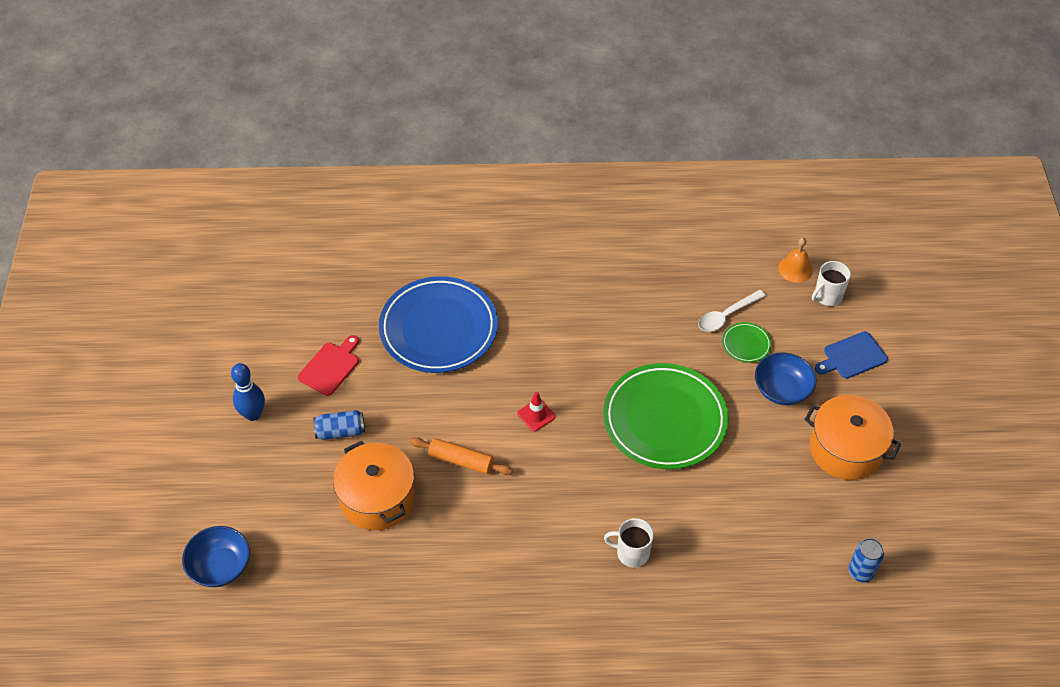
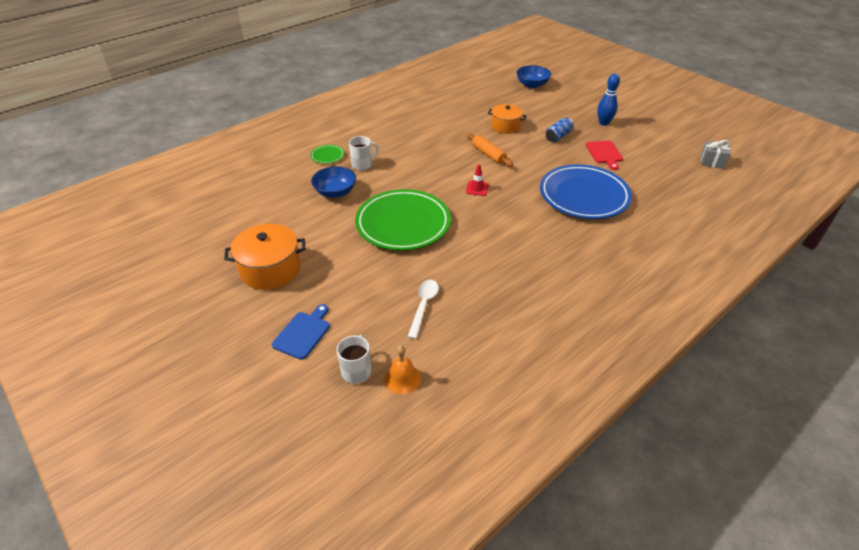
camera: 140 degrees right, 10 degrees down
(243, 277) = (712, 162): none -> grey gift
(377, 498) = (505, 126): orange pot -> orange pot, size x0.66
(461, 461) = (488, 154): orange rolling pin -> orange rolling pin turned 75 degrees clockwise
(746, 344) = (391, 295): green plate -> green plate (327, 156)
(782, 390) = (341, 280): blue bowl -> blue bowl (335, 192)
(861, 572) = (224, 215): blue can -> none

